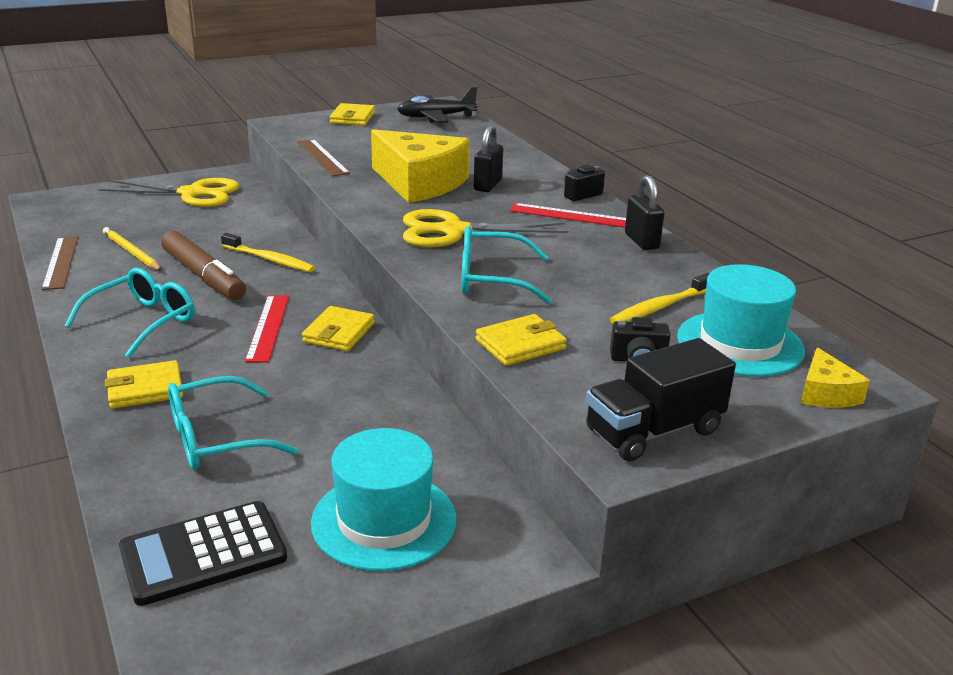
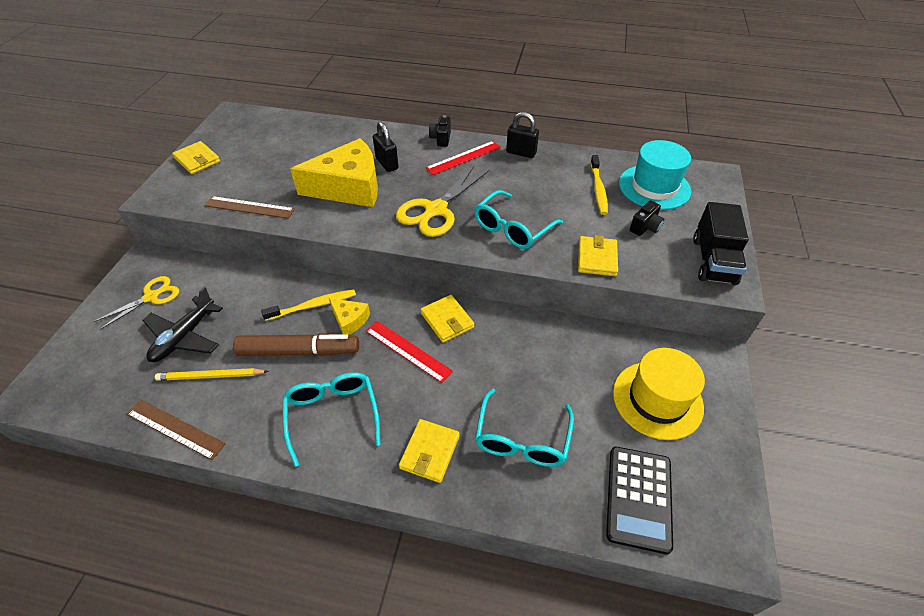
camera: 50 degrees left, 20 degrees up
(193, 194) = (152, 297): yellow scissors -> yellow scissors, size x0.64
(384, 520) = (657, 399): turquoise hat -> yellow hat
(436, 117) = (252, 127): black plane -> black plane (185, 336)
(826, 393) = (715, 190): yellow cheese -> yellow cheese (349, 320)

